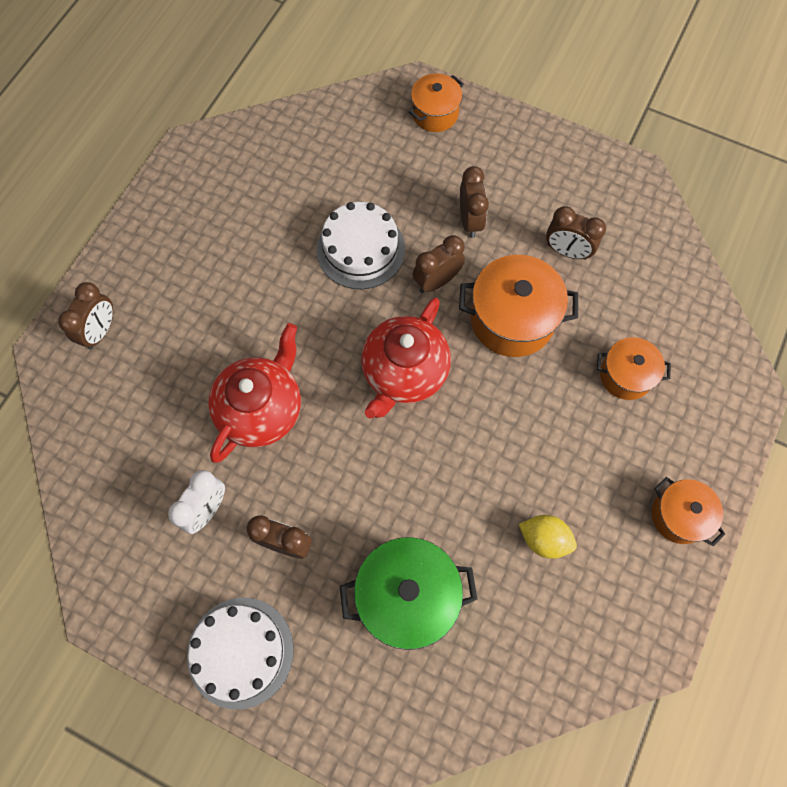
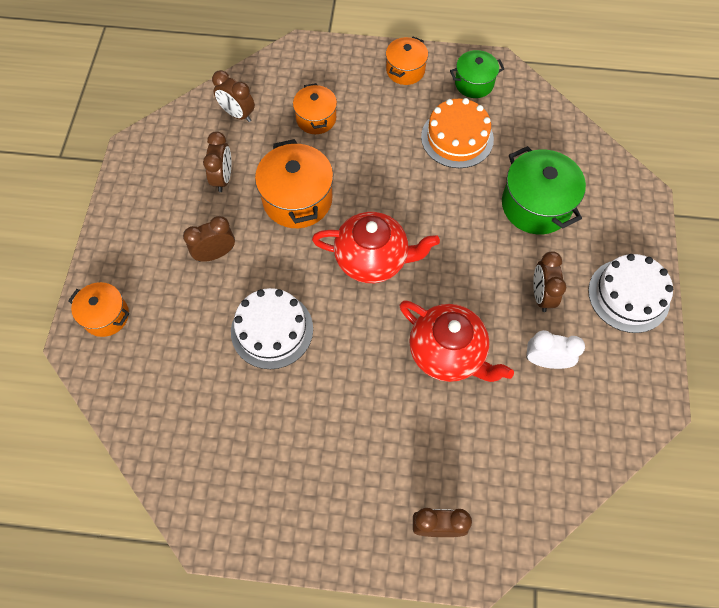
camera: 110 degrees left, 5 degrees down
(261, 409) = (448, 353): red teapot -> red teapot turned 150 degrees counterclockwise
(437, 281) = (282, 261): brown clock -> brown clock (237, 114)
(544, 539) = (457, 138): yellow lemon -> orange cake
(631, 603) = (474, 83): none -> green pot

